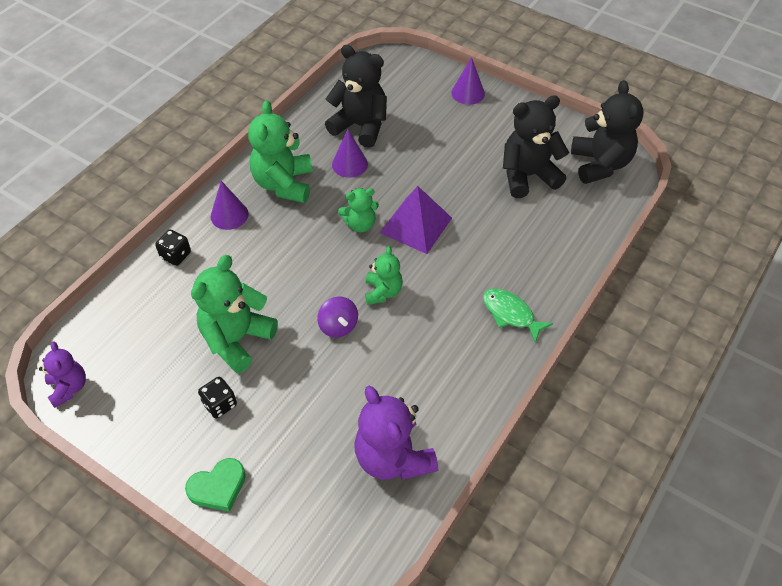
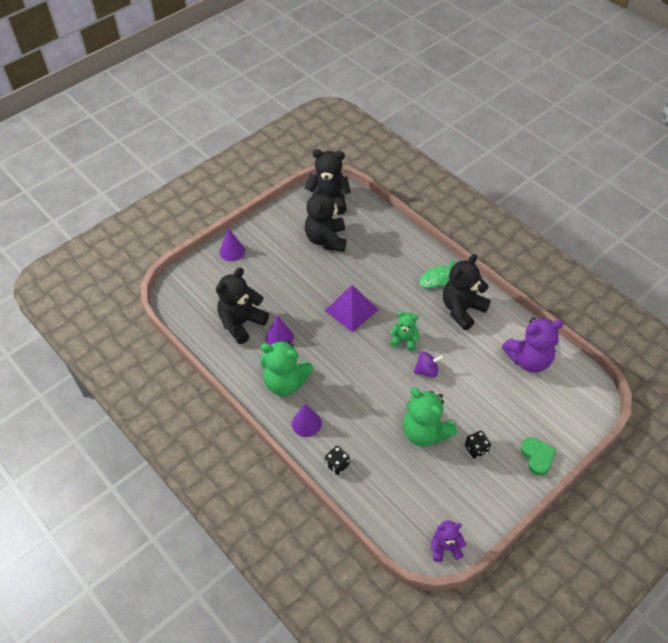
camera: 75 degrees left, 0 degrees up
(360, 224) = (341, 341): green teddy bear -> none
(461, 354) = (462, 309): none -> black teddy bear

